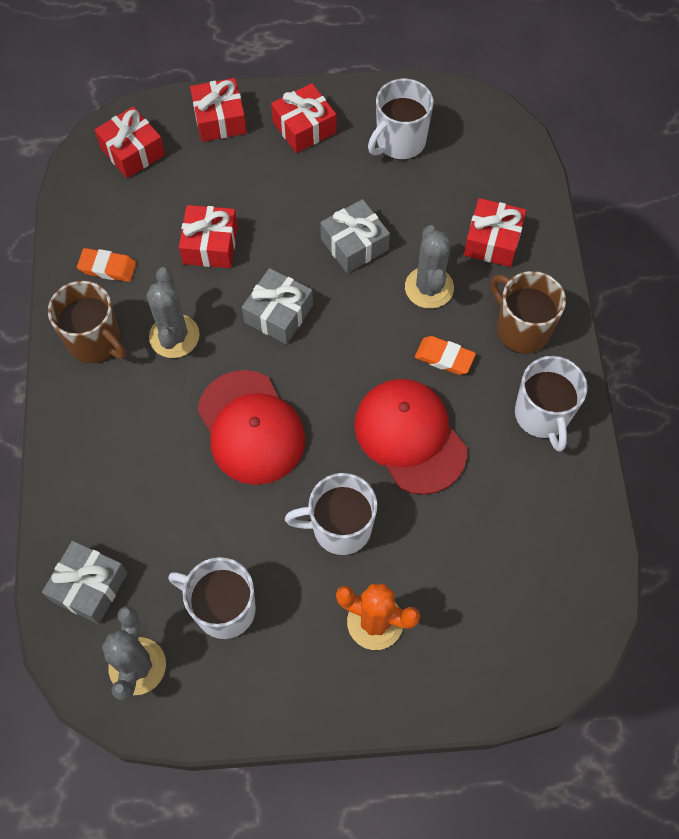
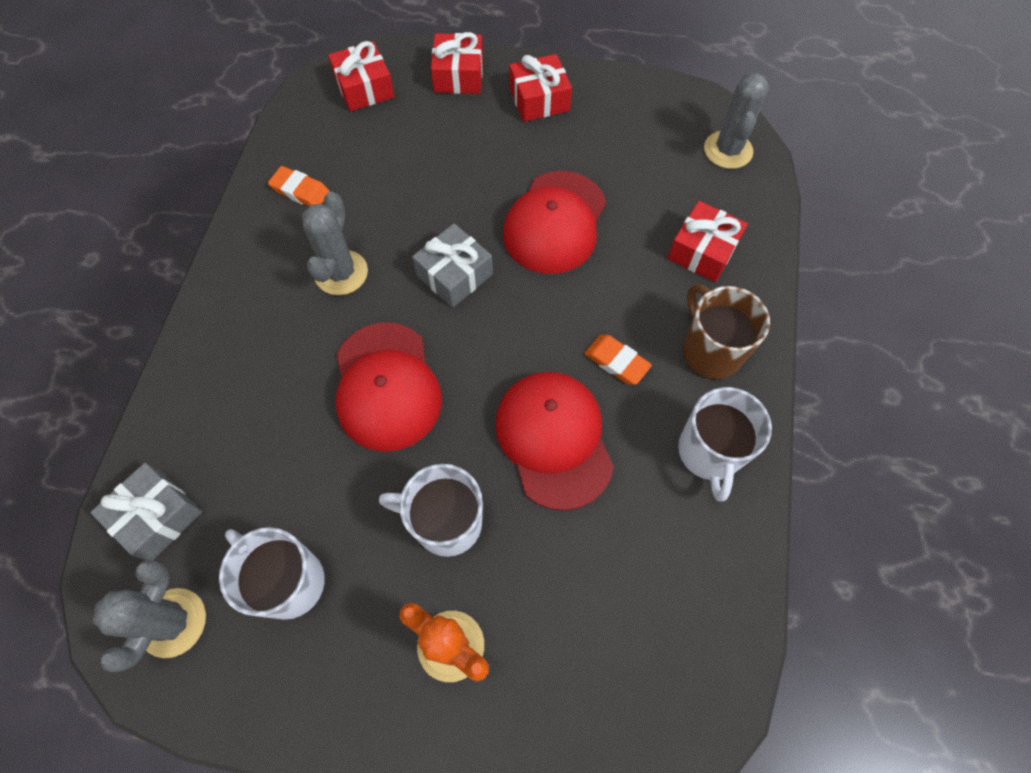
camera: 15 degrees right, 0 degrees up
(95, 341) = (262, 259): brown mug -> none
(210, 245) = (408, 191): red gift -> none
(354, 244) = (555, 223): grey gift -> red cap
(400, 142) = (631, 133): white mug -> none
(429, 288) = (621, 284): grey cactus -> grey cactus (728, 150)

